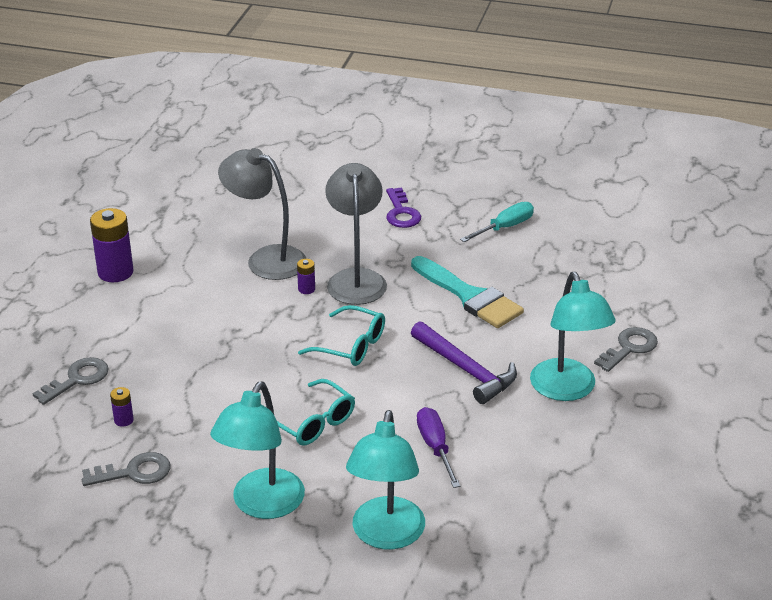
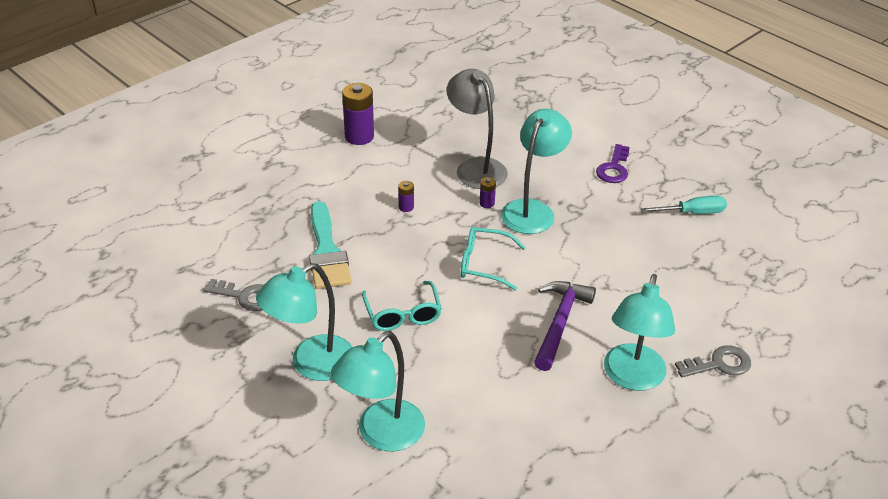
camera: 30 degrees right, 5 degrees up
(77, 379) = (267, 208): grey key -> none
(123, 420) = (272, 253): purple battery -> purple battery (406, 207)
(351, 346) = (483, 264): turquoise glasses -> turquoise glasses turned 135 degrees clockwise
(356, 279) = (532, 210): grey lamp -> turquoise lamp
(435, 447) = (480, 378): purple screwdriver -> none
(466, 370) = (559, 323): purple hammer -> purple hammer turned 150 degrees counterclockwise
(469, 296) = (613, 261): turquoise brush -> turquoise brush (327, 252)

